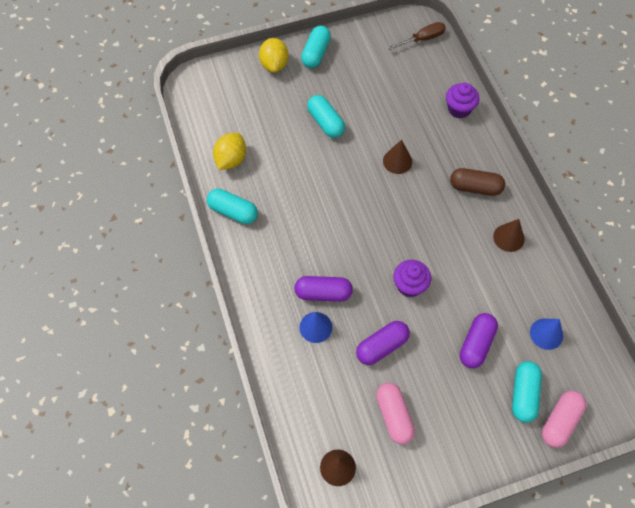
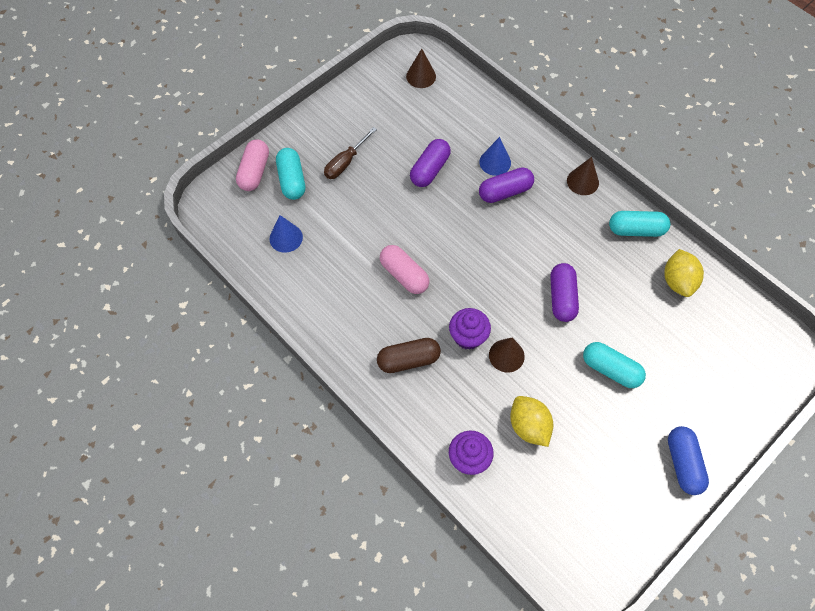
camera: 155 degrees right, 0 degrees up
(274, 64) = (720, 423): yellow lemon -> yellow lemon (529, 426)
(316, 53) = (683, 463): turquoise capsule -> blue capsule
(394, 416) = (394, 124): pink capsule -> pink capsule (404, 275)
(409, 285) = (430, 230): purple cupcake -> purple cupcake (468, 336)
(422, 39) = (565, 554): brown screwdriver -> brown screwdriver (345, 162)
(476, 344) = (347, 204): purple capsule -> purple capsule (562, 297)
(508, 237) = (352, 317): brown cone -> brown cone (582, 181)

